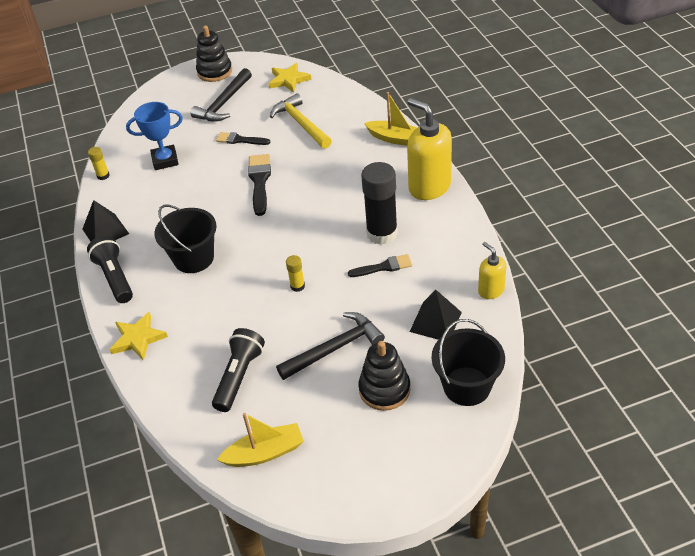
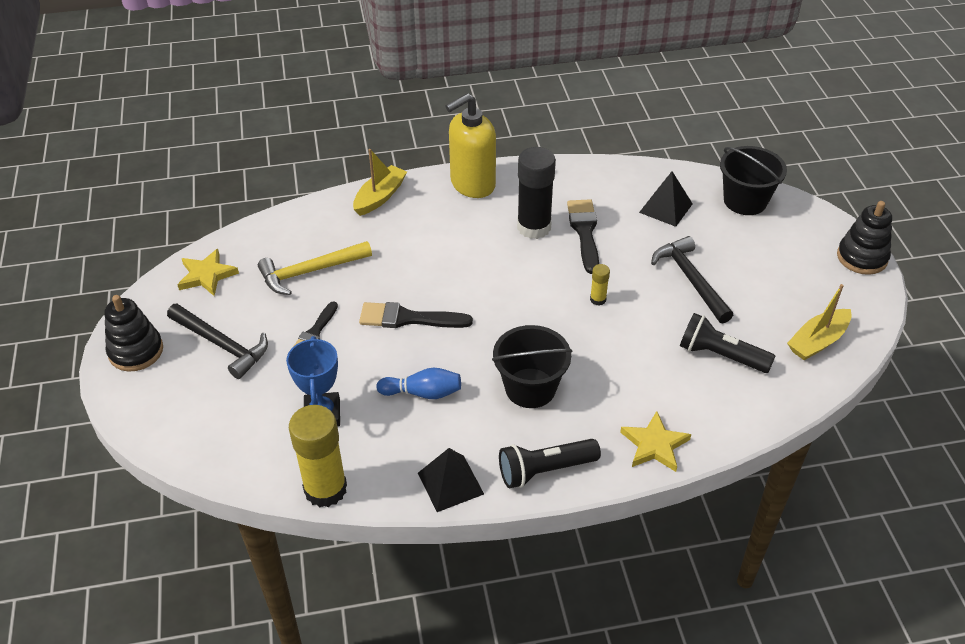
camera: 85 degrees left, 0 degrees up
(103, 176) = (325, 489): yellow glue stick -> yellow glue stick, size x2.24
(186, 203) = (423, 393): none -> blue bowling pin
(265, 453) = (817, 341): yellow boat -> yellow boat turned 120 degrees counterclockwise
(383, 267) = (584, 232): black brush -> black brush, size x1.51
(384, 389) = (745, 251): black stacking toy -> black stacking toy (862, 257)
(491, 290) = (632, 168): yellow soap dispenser -> none

